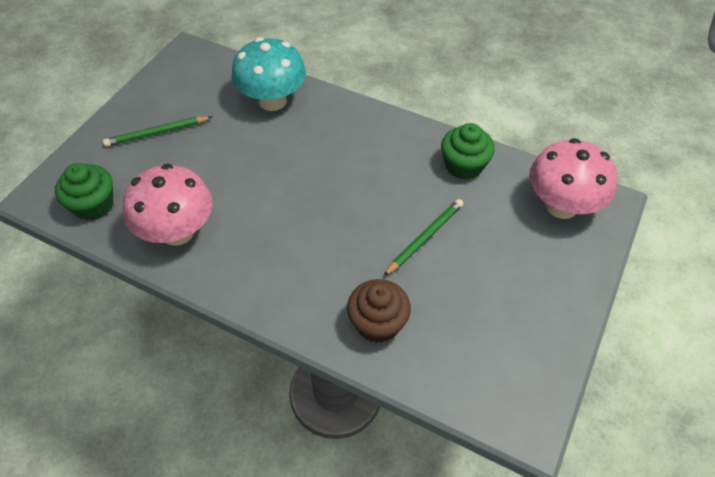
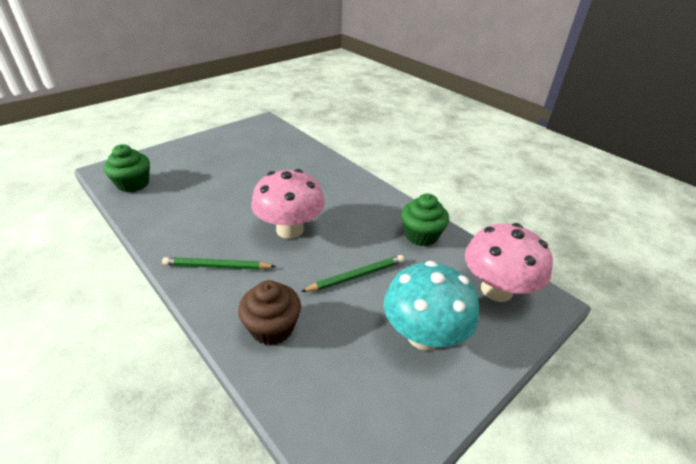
camera: 20 degrees right, 15 degrees down
(157, 133) = (208, 157): green pencil -> green pencil (217, 266)
(178, 232) = (172, 215): pink mushroom -> pink mushroom (290, 229)
(272, 101) = (299, 159): turquoise mushroom -> turquoise mushroom (424, 335)

